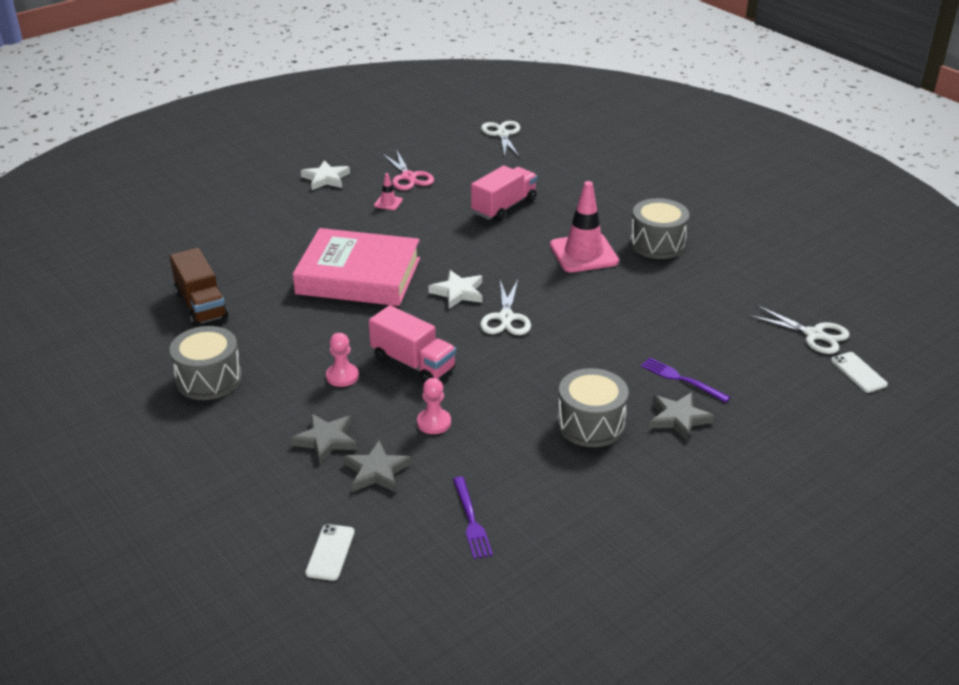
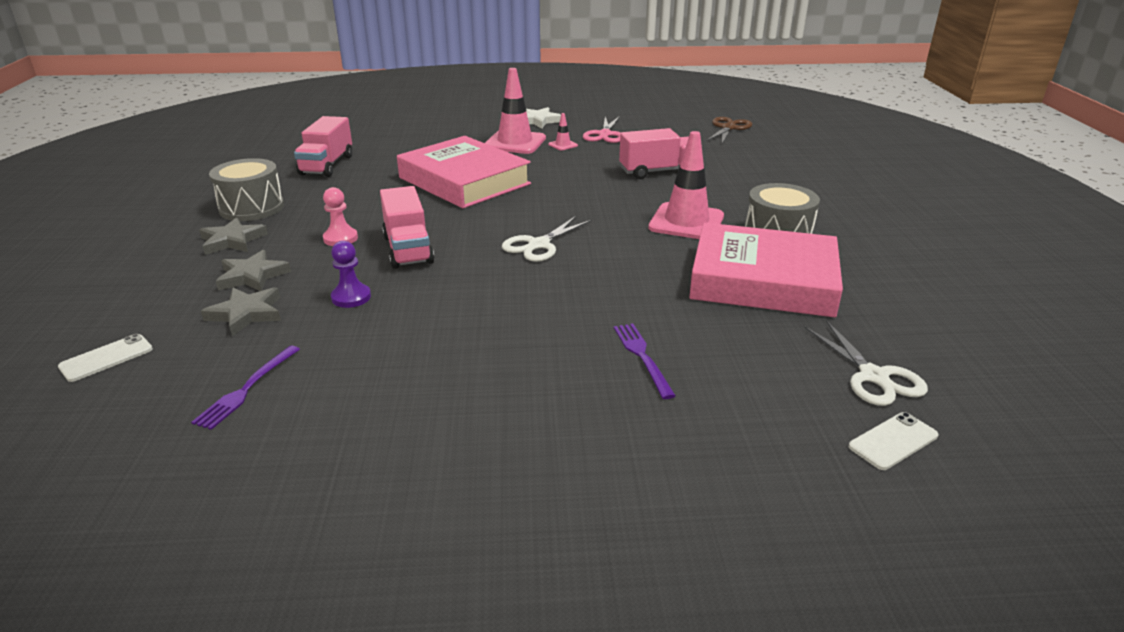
camera: 35 degrees right, 5 degrees down
(201, 305) = (327, 165): brown truck -> pink truck
(341, 214) = (515, 143): none -> pink traffic cone
(434, 422) = (351, 297): pink pawn -> purple pawn
(458, 292) = (526, 214): white star -> none
(502, 134) = (728, 128): white scissors -> brown scissors
(591, 424) = (486, 357): grey drum -> none
(678, 418) = (586, 392): grey star -> grey star (232, 241)
(687, 287) = (763, 280): none -> pink book
(858, 372) = (893, 441): white phone -> white phone turned 45 degrees clockwise

